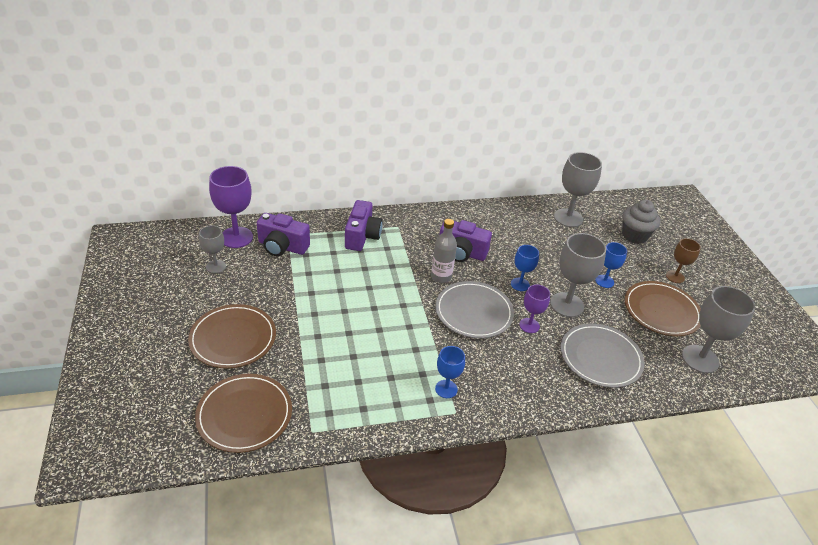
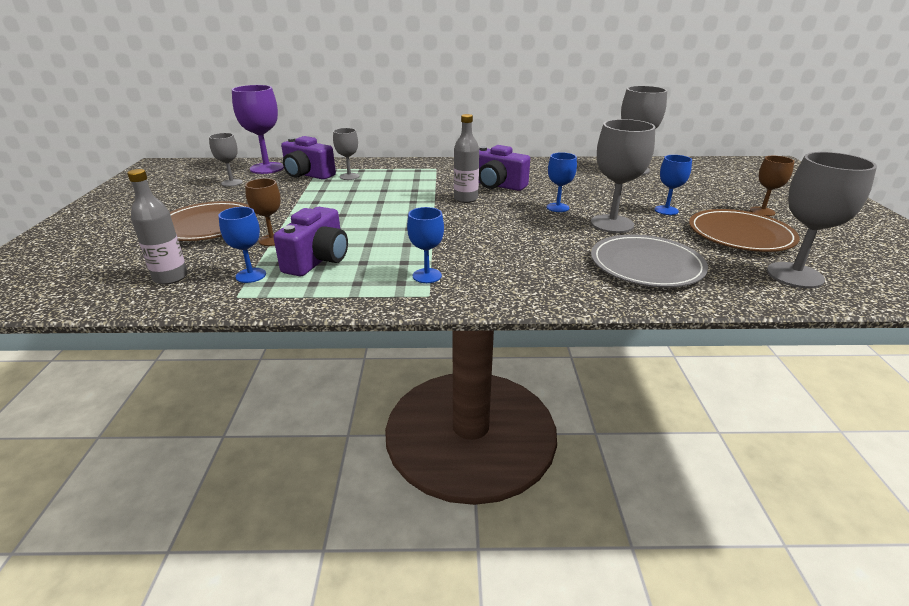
camera: 15 degrees right, 10 degrees down
(244, 414) = (170, 277): brown plate -> grey bottle
(302, 355) = (272, 240): none -> brown goblet
(309, 404) = (251, 275): none -> blue goblet
(323, 247) = (349, 176): none -> grey goblet
(362, 236) = (394, 172): purple camera -> purple camera (318, 260)
(473, 312) = (492, 223): grey plate -> none
(529, 325) = (557, 235): purple goblet -> none
(634, 235) = (711, 183): grey cupcake -> none

